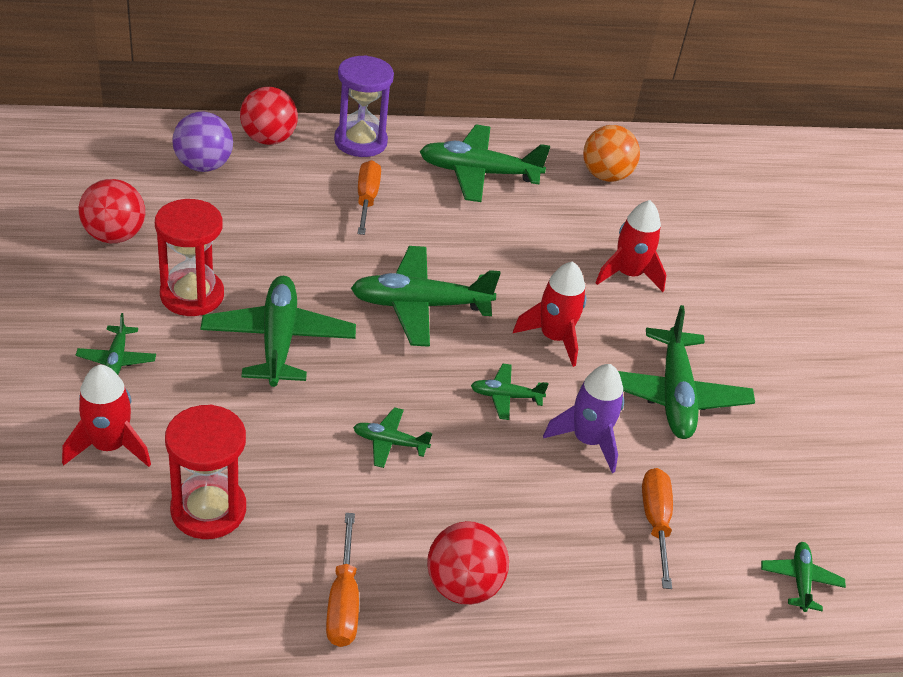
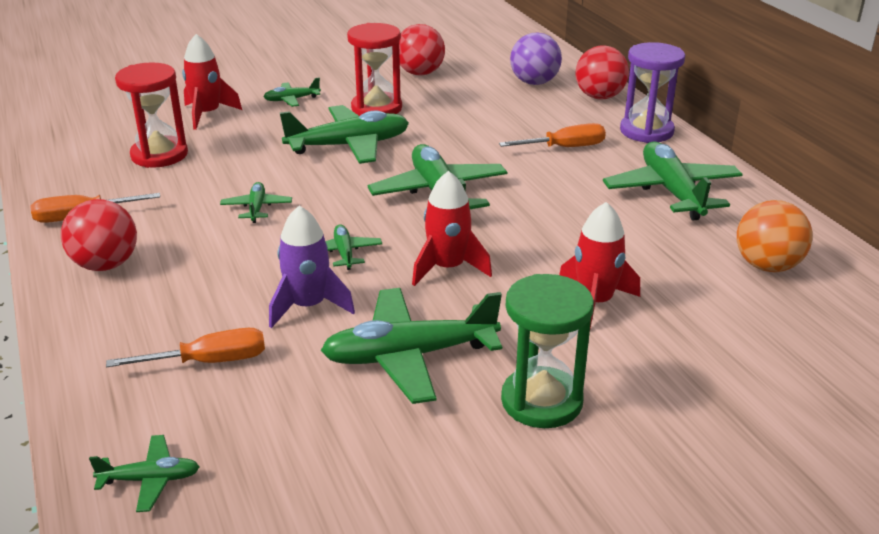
camera: 80 degrees right, 10 degrees down
(741, 342) = (541, 401): none -> green hourglass

